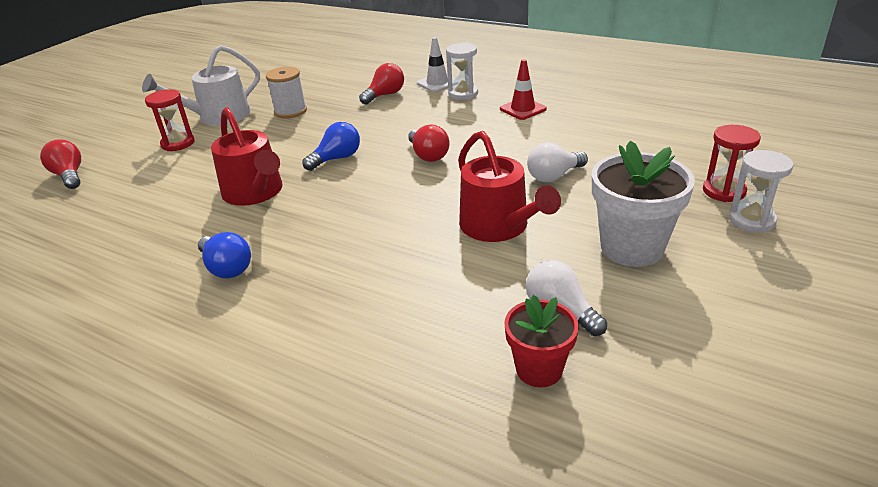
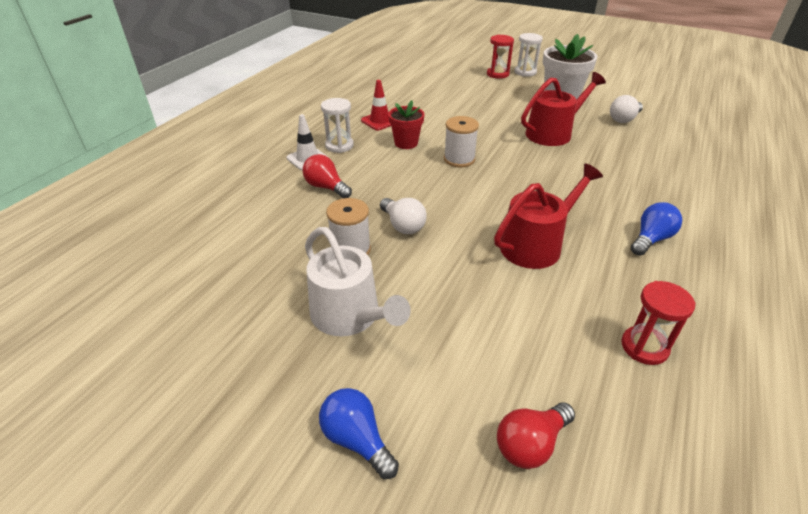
camera: 95 degrees left, 5 degrees up
(178, 143) = (430, 338): red hourglass -> red hourglass (644, 347)
(337, 158) = (466, 204): blue light bulb -> blue light bulb (357, 440)
(428, 155) = (459, 159): red light bulb -> white spool
(539, 369) = (669, 126): red flower pot -> red flower pot (406, 143)
(554, 176) = (487, 114): white light bulb -> white light bulb (403, 225)

